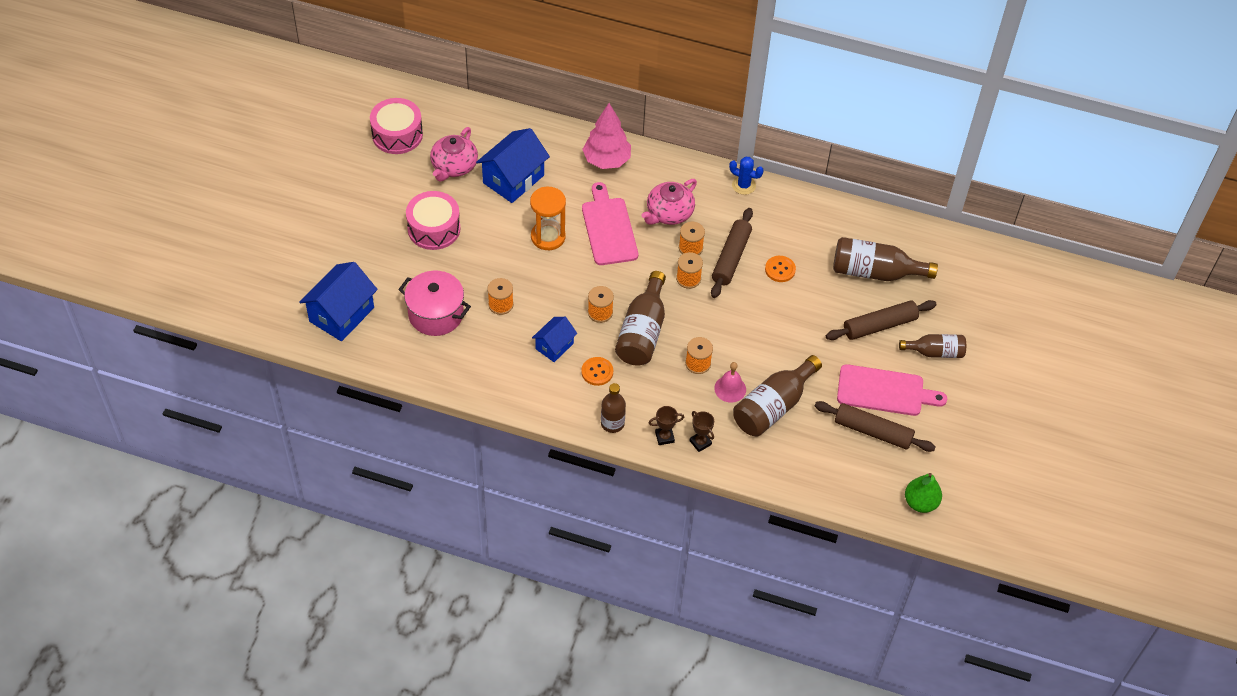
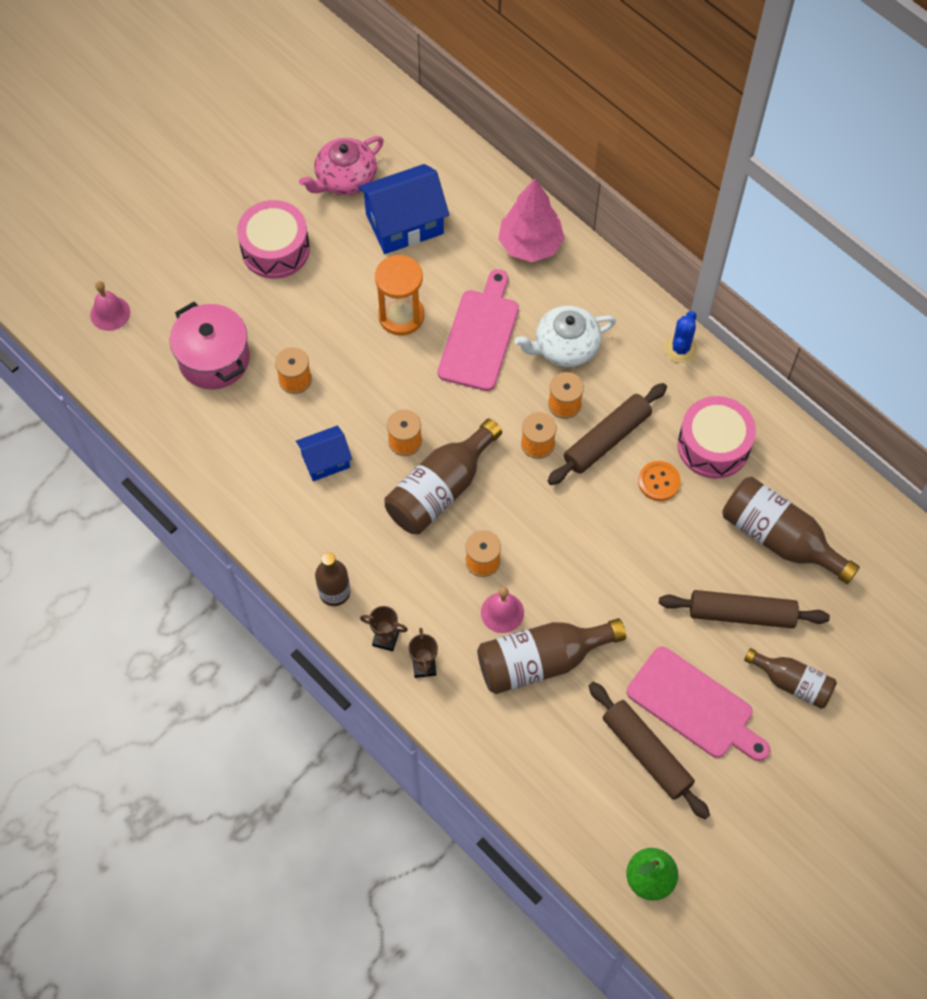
camera: 30 degrees right, 10 degrees up
(341, 314) = (110, 313): blue house -> pink bell
(397, 134) = (304, 111): pink drum -> pink drum (713, 445)
(597, 372) = (356, 517): orange button -> none
(669, 213) = (565, 346): pink teapot -> white teapot
(743, 185) = (680, 349): blue cactus -> blue cactus turned 60 degrees clockwise

